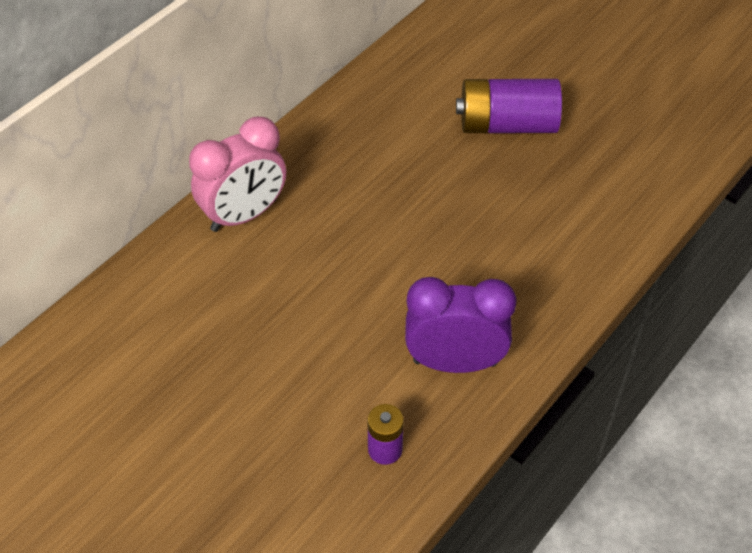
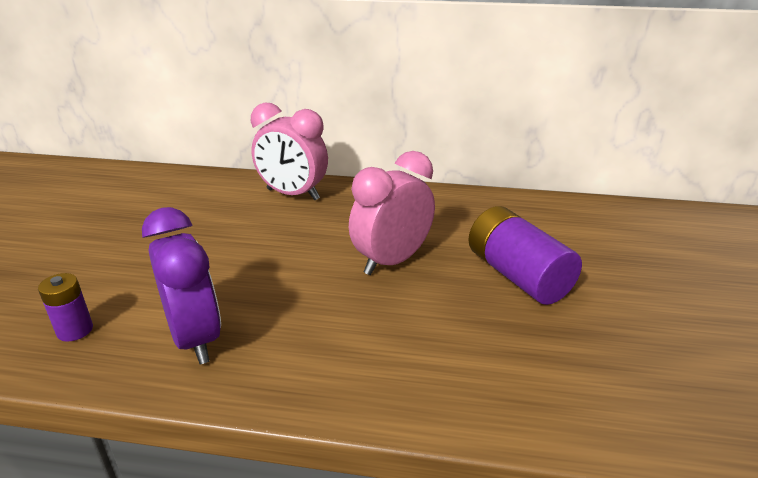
camera: 60 degrees right, 20 degrees down
(430, 192) = (392, 261): none -> pink clock

